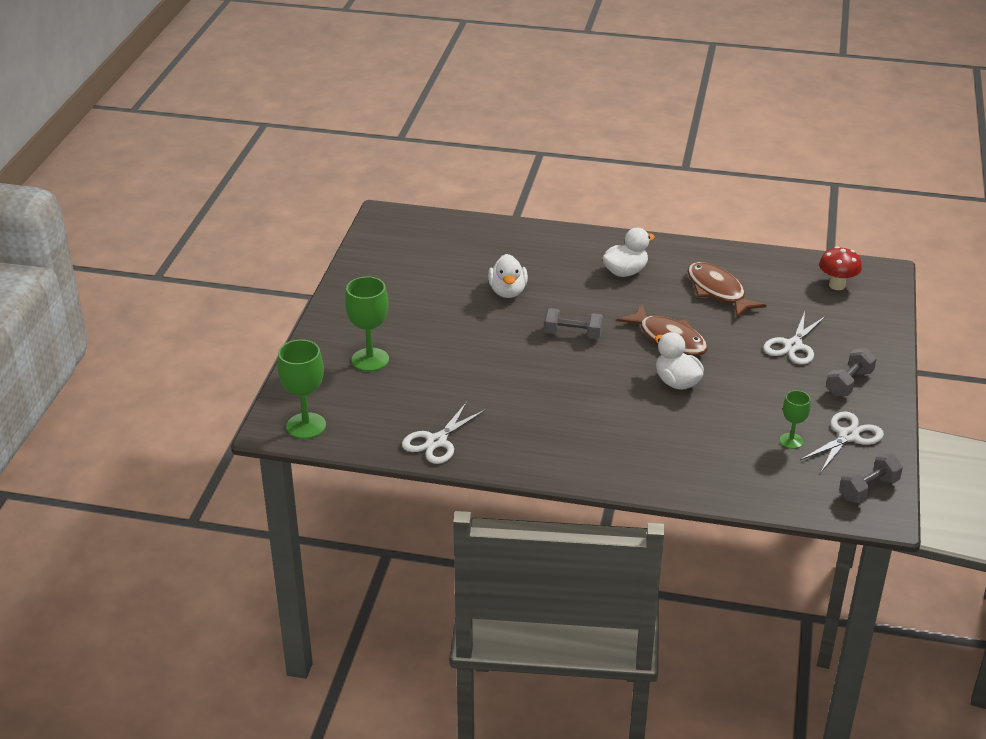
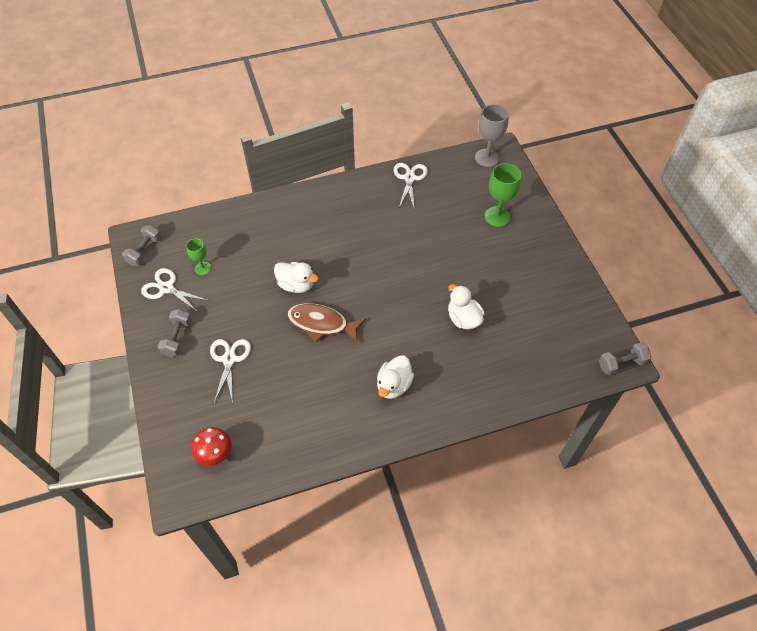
camera: 150 degrees right, 20 degrees up
(306, 426) = (487, 158): green goblet -> grey goblet
(572, 334) = (390, 297): grey dumbbell -> grey dumbbell (621, 364)
(718, 291) = (310, 397): brown fish -> none
(848, 436) = (166, 288): white scissors -> white scissors turned 105 degrees clockwise

